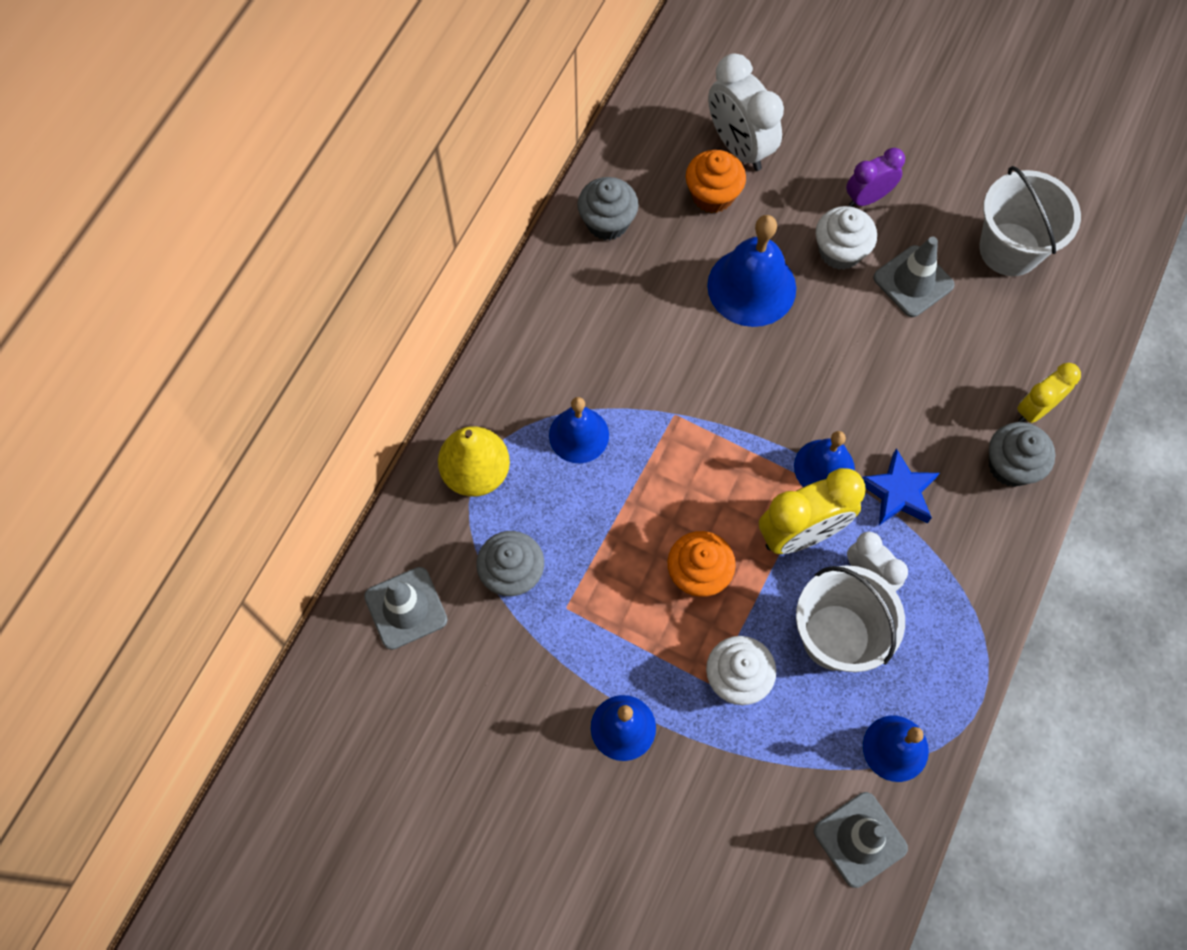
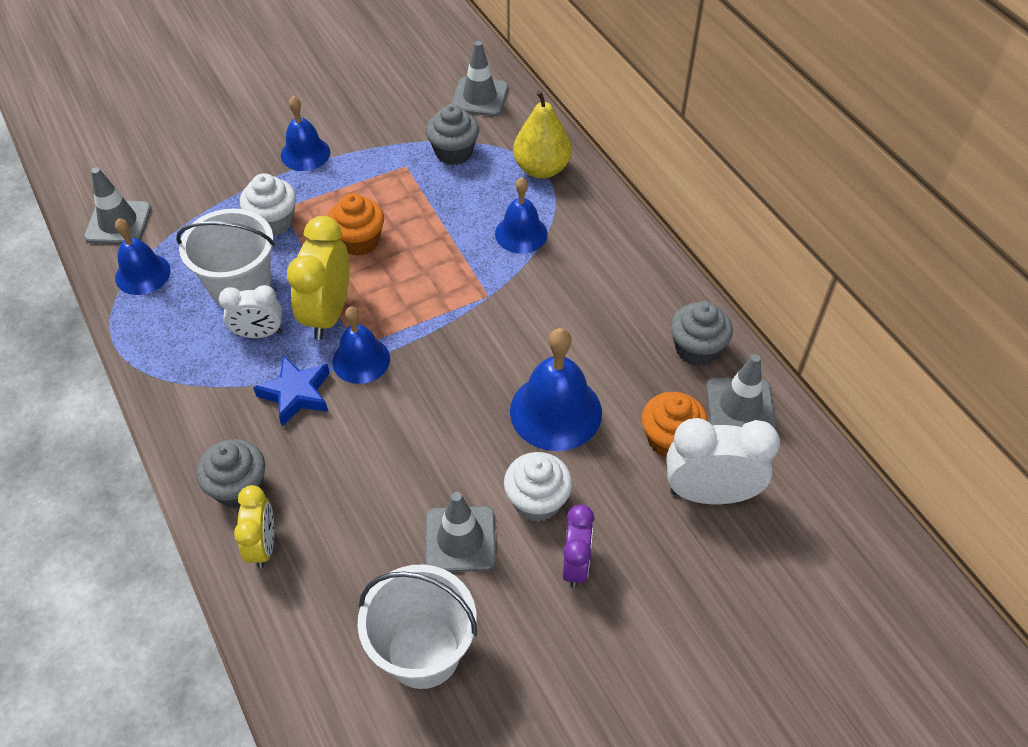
camera: 125 degrees right, 15 degrees down
(642, 165) = (740, 406): none -> grey traffic cone

